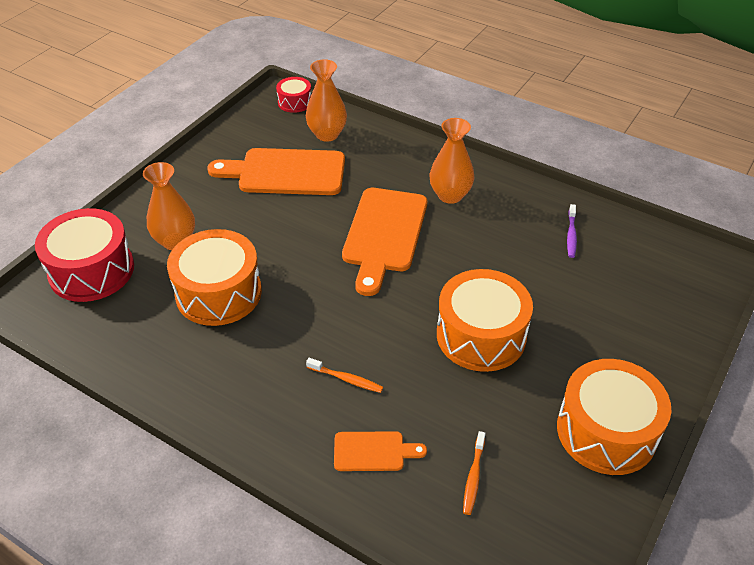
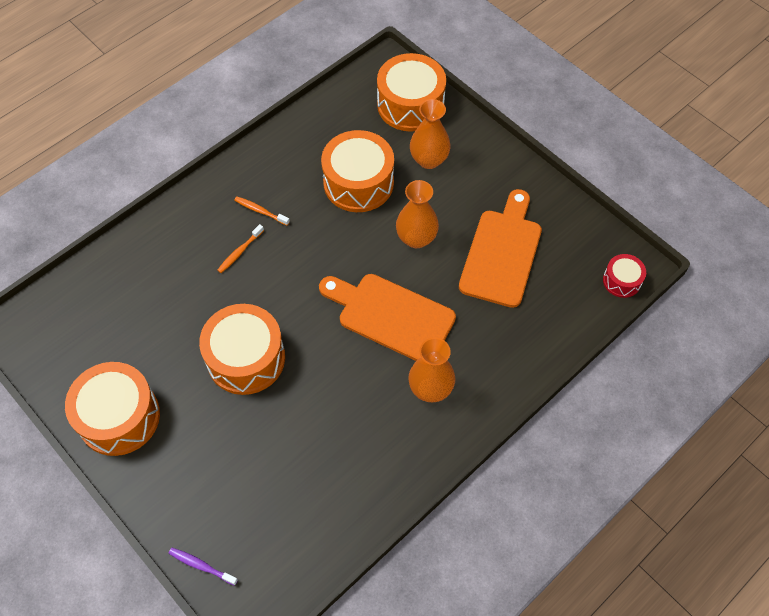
camera: 105 degrees right, 15 degrees up
(91, 270) = (410, 105): red drum -> orange drum
(327, 134) = (557, 300): orange vase -> orange vase (416, 238)
(373, 451) = (170, 255): orange cutting board -> none
(473, 477) = (123, 311): orange toothbrush -> orange toothbrush (260, 211)
(571, 235) = (340, 483): purple toothbrush -> purple toothbrush (201, 565)

